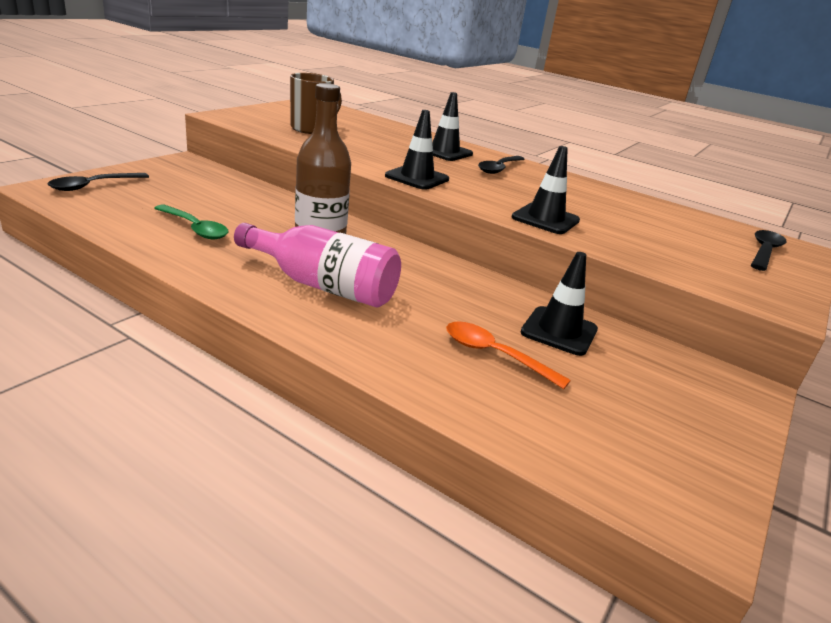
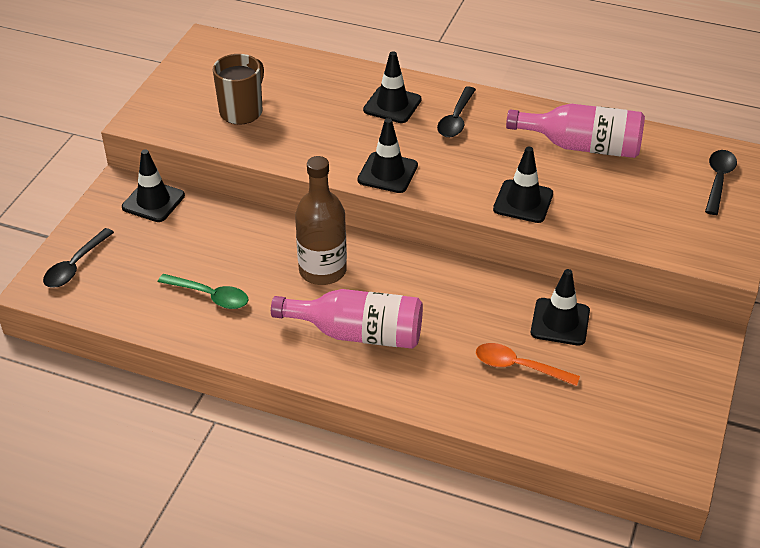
camera: 10 degrees left, 15 degrees up
(203, 172) = (153, 201): none -> black traffic cone
(618, 204) = (582, 146): none -> pink bottle

